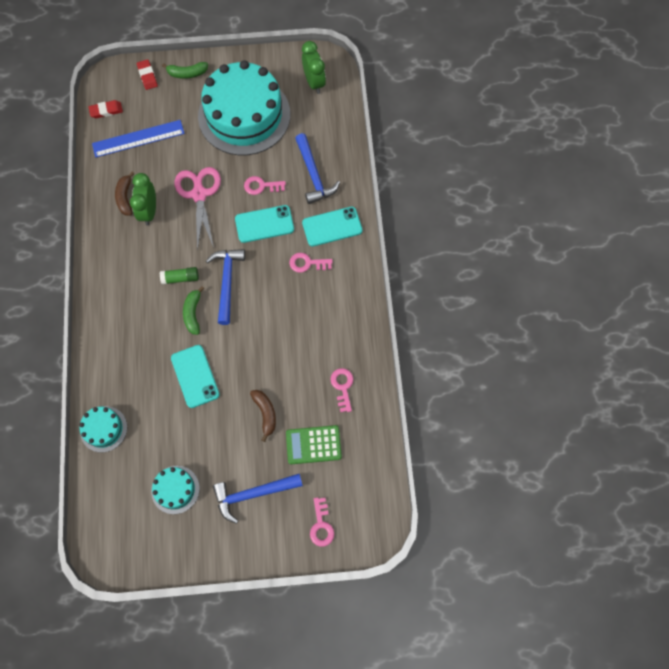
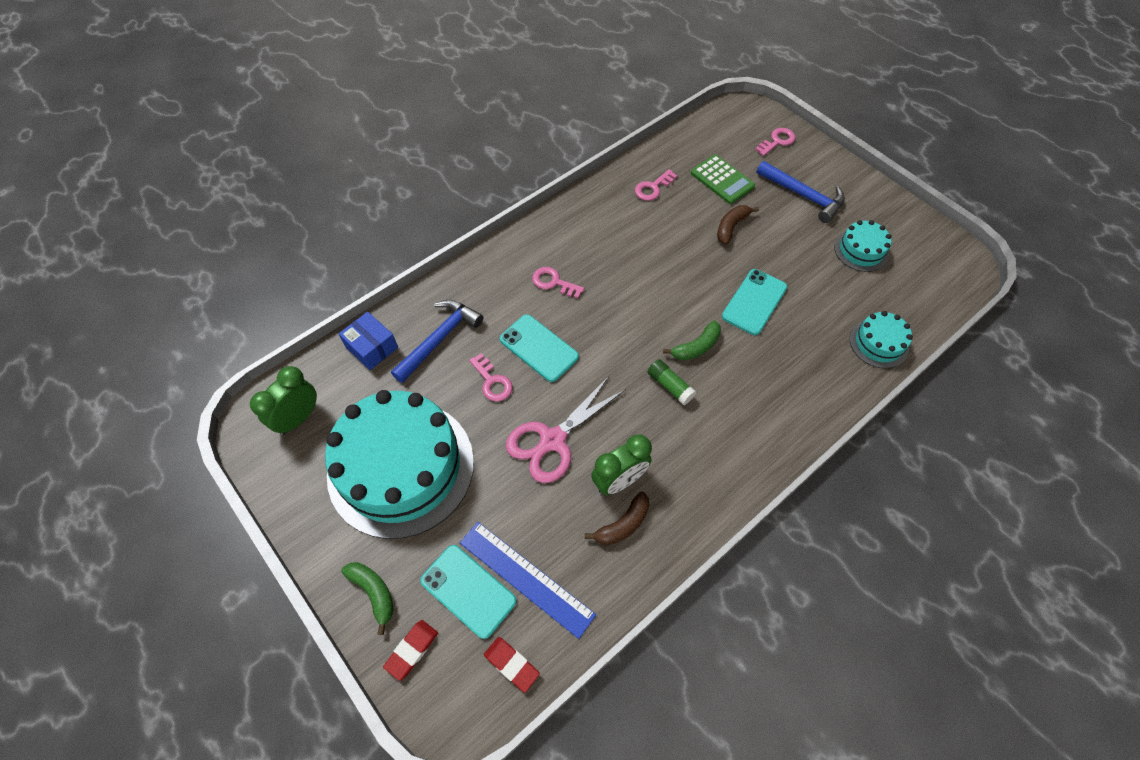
camera: 125 degrees left, 10 degrees down
(227, 282) = (635, 339): blue hammer -> none
(307, 263) = (554, 282): pink key -> pink key turned 150 degrees clockwise
(332, 226) = (493, 285): turquoise phone -> turquoise phone (468, 591)
(335, 137) = (372, 347): none -> blue box

